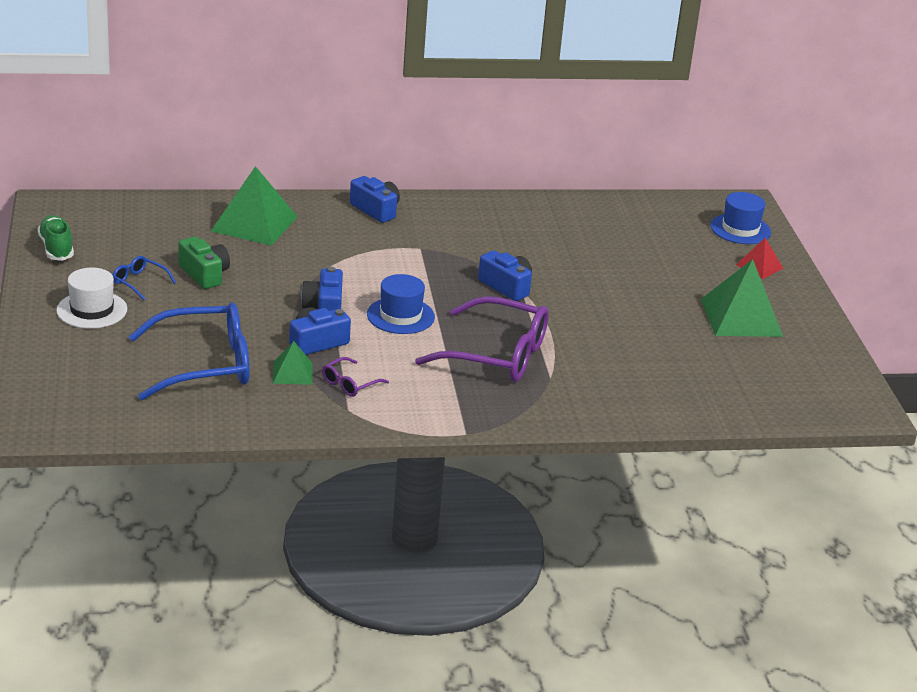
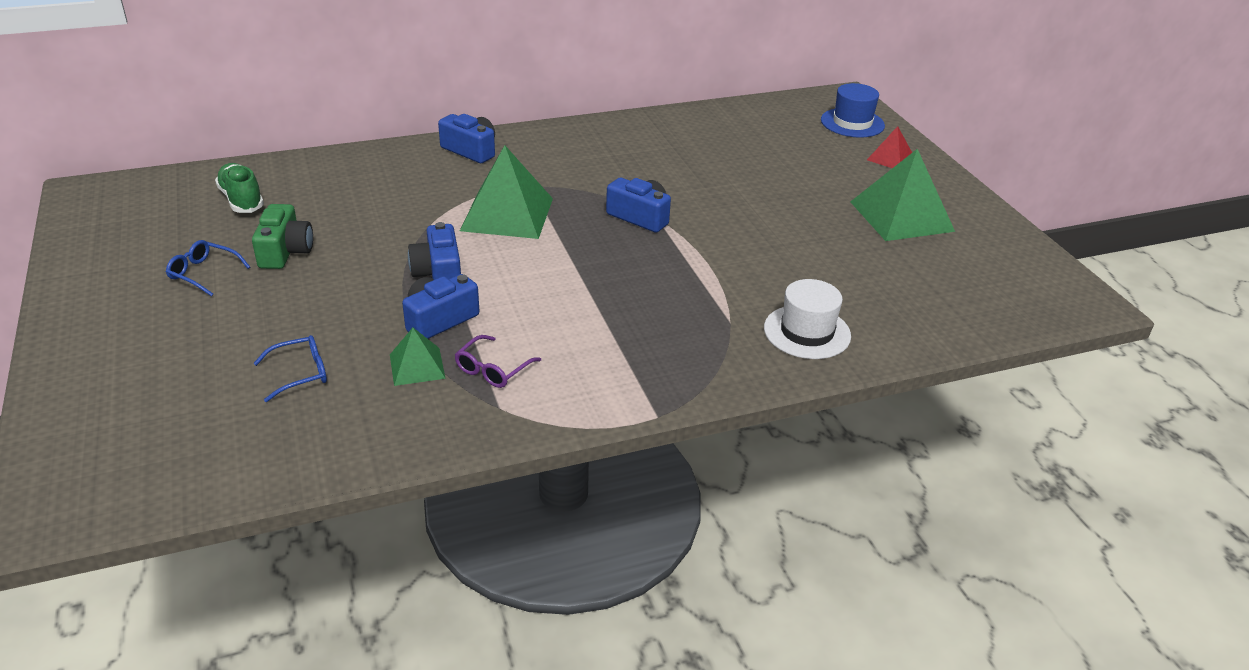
camera: 10 degrees left, 5 degrees up
(56, 248) = (95, 244): green shoe -> green shoe (241, 200)
(92, 310) = (143, 319): white hat -> white hat (807, 332)
(204, 274) = (285, 251): green camera -> green camera turned 45 degrees clockwise
(204, 365) = (300, 373): blue glasses -> blue glasses, size x0.44
(254, 223) = (336, 183): green pyramid -> green pyramid (507, 214)
(400, 316) = (531, 269): blue hat -> none
(496, 355) = (658, 301): purple glasses -> none

